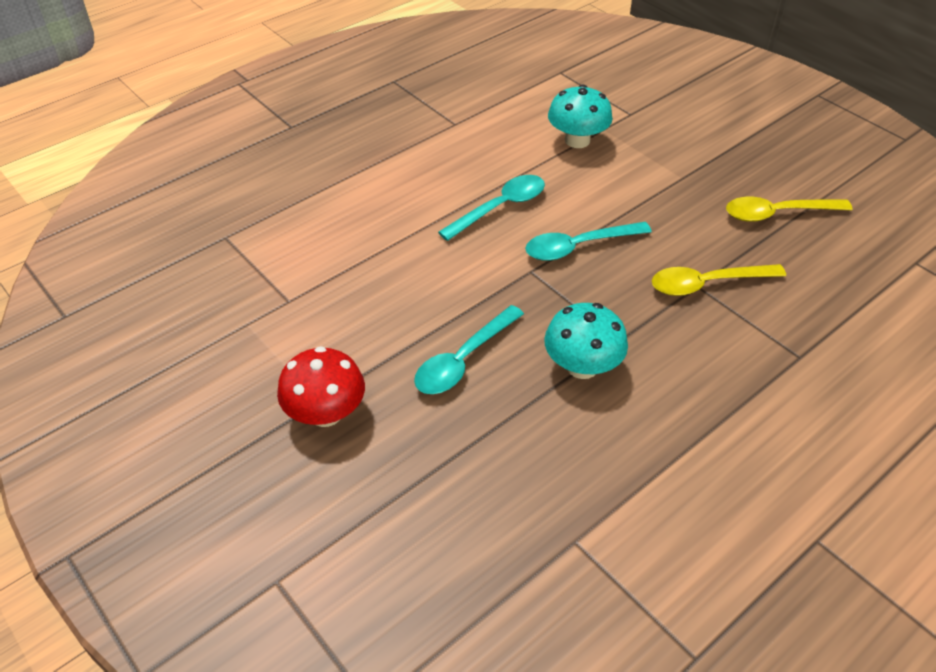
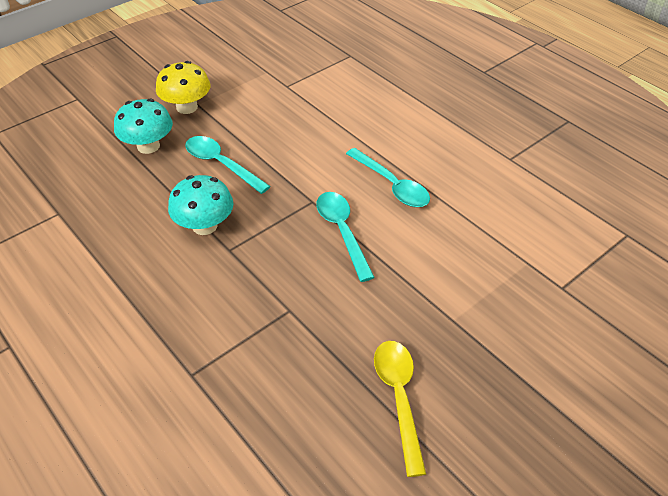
camera: 90 degrees right, 0 degrees up
(326, 413) = (187, 107): red mushroom -> yellow mushroom
(577, 140) = (502, 240): turquoise mushroom -> turquoise mushroom (148, 146)
(707, 284) = (291, 317): yellow spoon -> none

